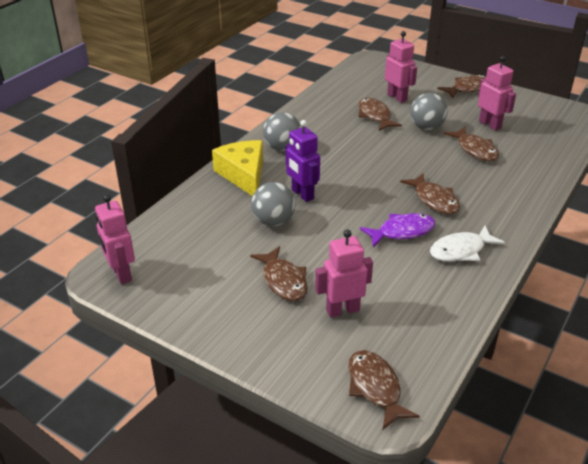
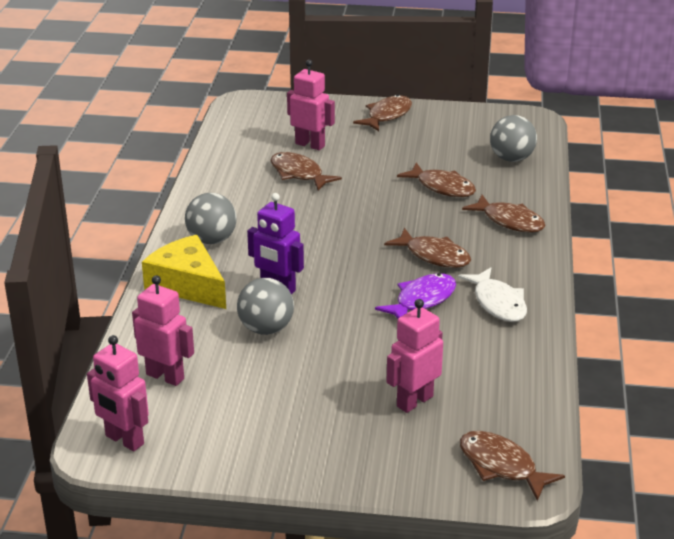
camera: 25 degrees left, 5 degrees down
(283, 280) = (326, 390): brown fish -> brown fish (509, 221)
(426, 127) = (370, 174): grey ball -> grey ball (511, 158)
(461, 250) = (498, 303): white fish -> white fish turned 60 degrees counterclockwise
(490, 124) = (440, 153): pink robot -> pink robot (165, 376)

